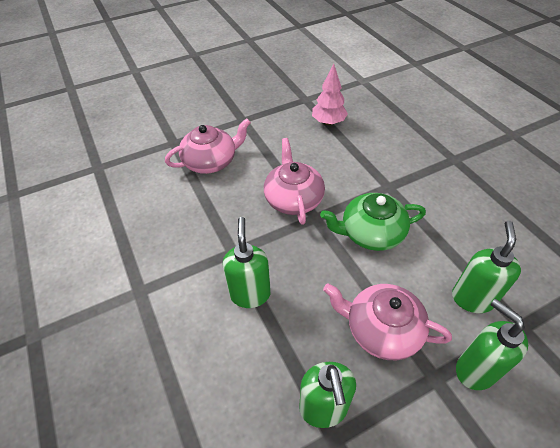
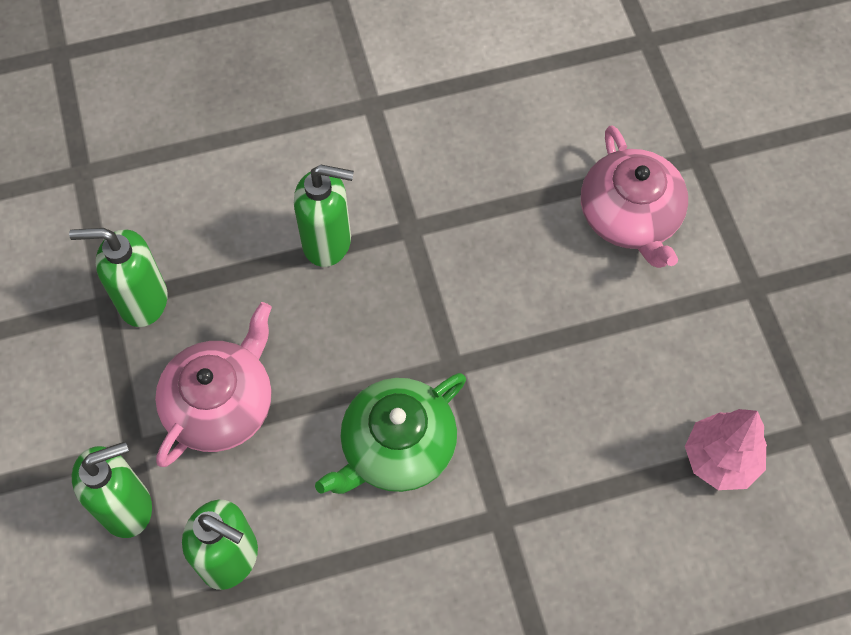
camera: 100 degrees right, 15 degrees up
(293, 198) = (504, 339): pink teapot -> none
(370, 233) = (396, 447): green teapot -> green teapot turned 135 degrees counterclockwise

